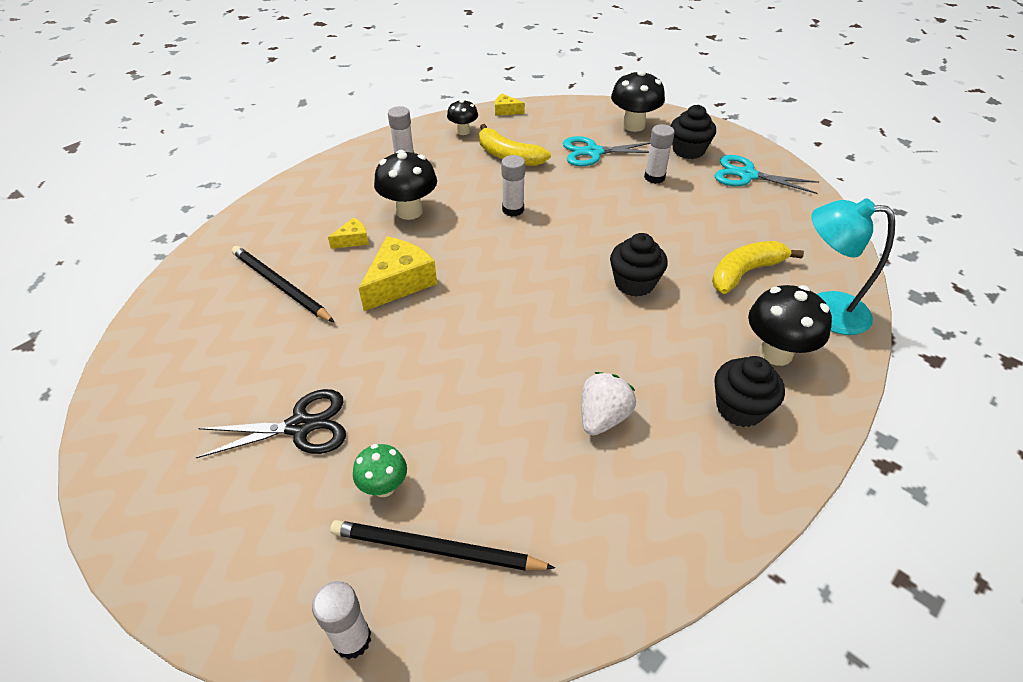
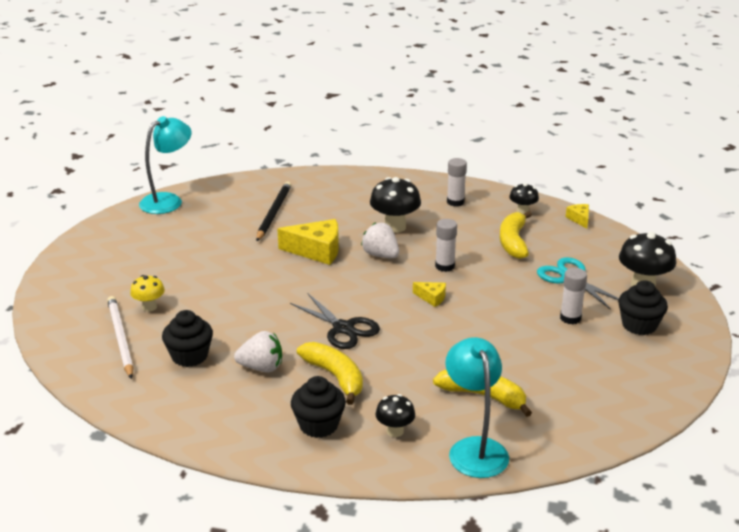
camera: 60 degrees right, 15 degrees down
(130, 372) = (168, 200): none -> turquoise lamp
(300, 426) = (171, 265): black scissors -> black scissors (343, 328)
(352, 639) = (54, 332): white glue stick -> none
(353, 240) = (341, 219): yellow cheese -> yellow cheese (432, 298)
(384, 487) = (149, 307): green mushroom -> yellow mushroom
(436, 549) = (120, 338): black pencil -> white pencil
(454, 241) = (381, 255): none -> white strawberry
(634, 283) = (413, 345): black cupcake -> black cupcake (189, 356)
(658, 361) = (335, 377): none -> yellow banana
(747, 175) = (638, 367): turquoise scissors -> none
(775, 353) = (395, 431): black mushroom -> black mushroom, size x0.59

